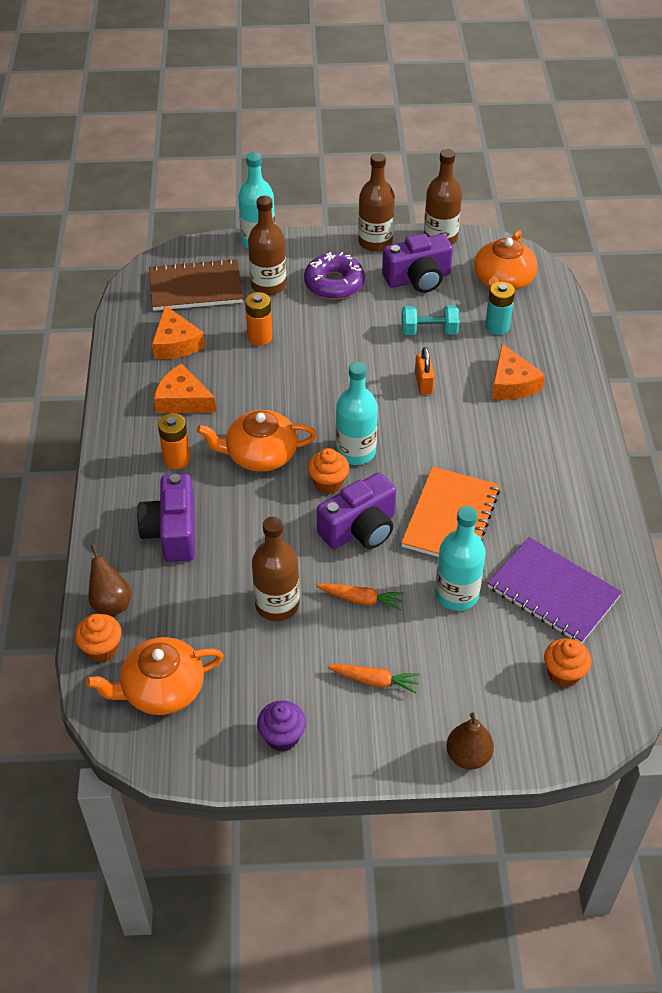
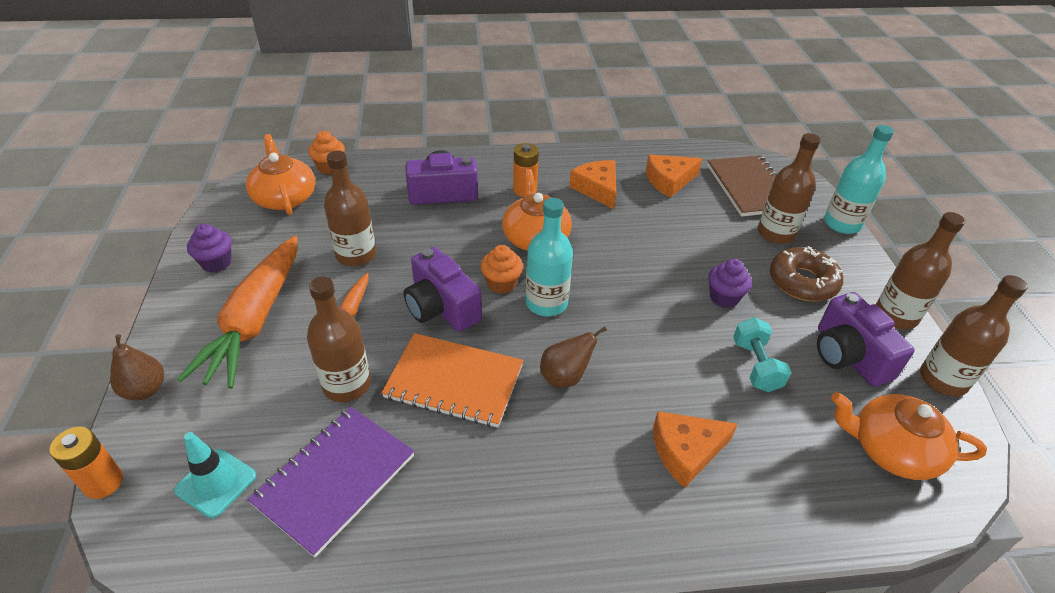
camera: 85 degrees right, 5 degrees down
(111, 603) = (372, 168): brown pear -> brown pear (565, 377)
(182, 400) = (597, 189): orange cheese -> orange cheese turned 45 degrees counterclockwise
(260, 337) = (695, 231): orange battery -> orange battery (103, 482)
(334, 283) = (802, 282): purple donut -> brown donut
(352, 334) = (724, 297): none -> purple cupcake
(374, 680) = (255, 320): orange carrot -> orange carrot, size x2.32
(423, 383) = (663, 359): orange padlock -> none
(456, 594) = (347, 384): turquoise bottle -> brown bottle
(497, 326) = (792, 439): turquoise battery -> none
(563, 673) = (216, 483): orange cupcake -> turquoise traffic cone

